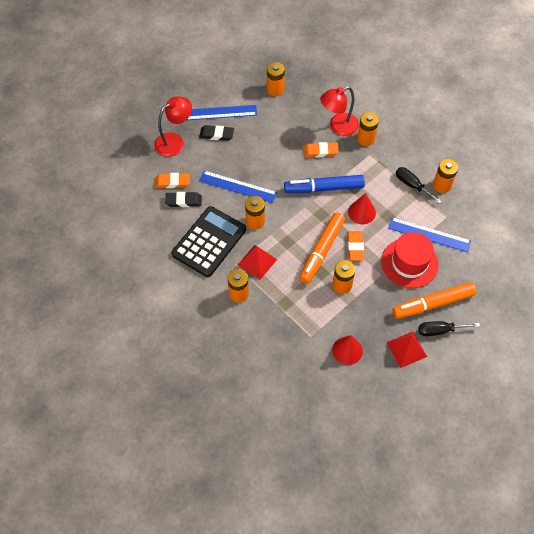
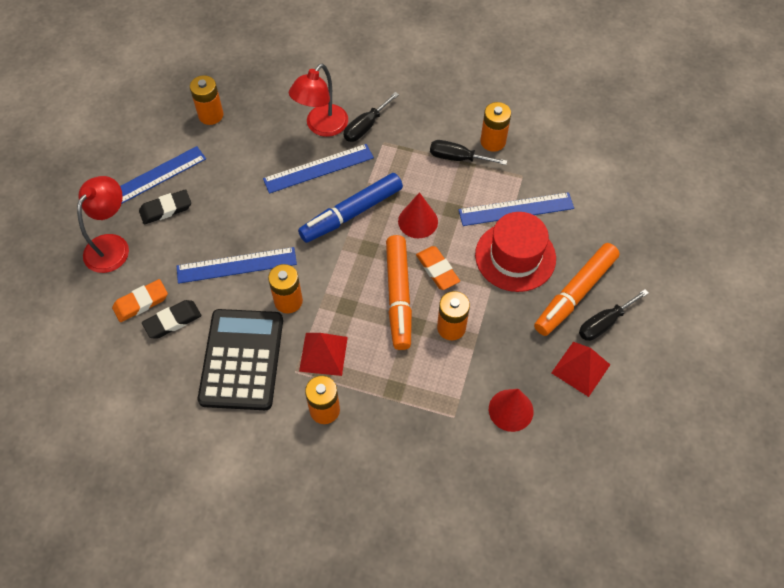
camera: 30 degrees left, 0 degrees up
(320, 151) = (318, 168): orange eraser -> blue ruler
(366, 139) = (365, 126): orange battery -> black screwdriver

